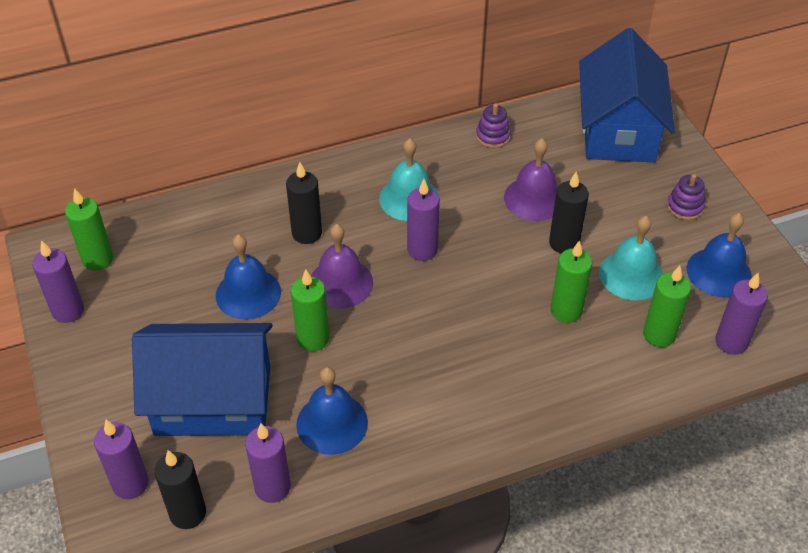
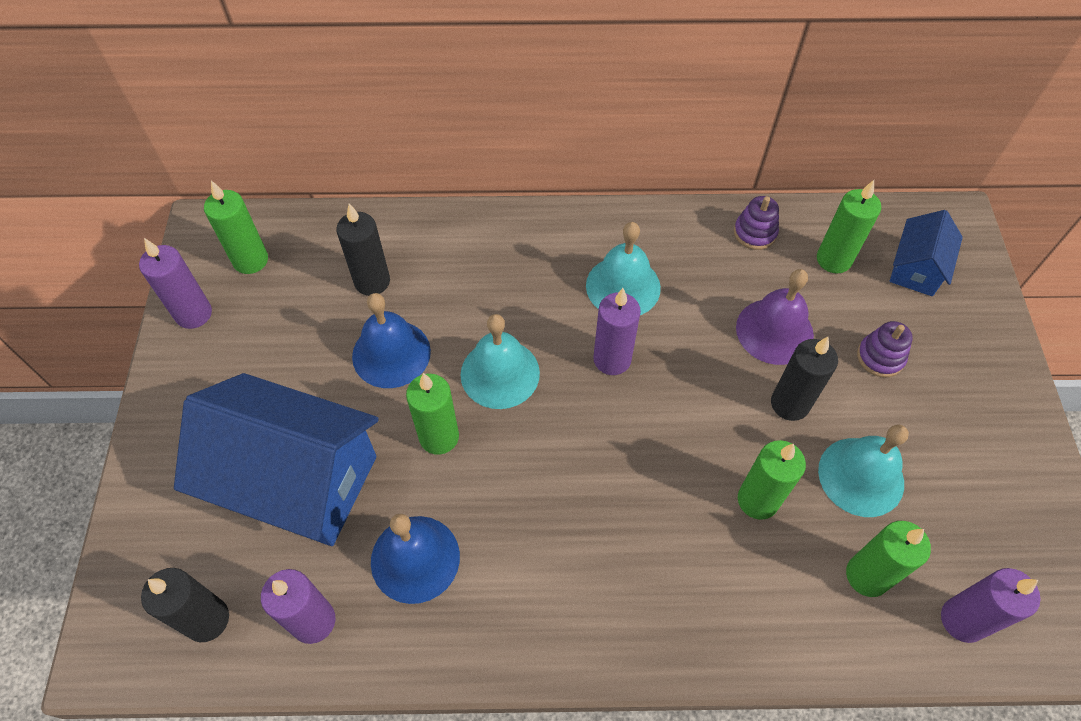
camera: 20 degrees right, 10 degrees up
(130, 484) = (163, 557): purple candle -> none
(307, 233) = (487, 296): black candle -> black candle (372, 281)
(340, 283) = (500, 373): purple bell -> turquoise bell
(557, 140) = (833, 259): none -> green candle
(618, 130) = (916, 268): blue house -> blue house, size x0.49
(685, 207) = (967, 401): purple stacking toy -> purple stacking toy (880, 357)
(719, 272) = (980, 510): blue bell -> none

